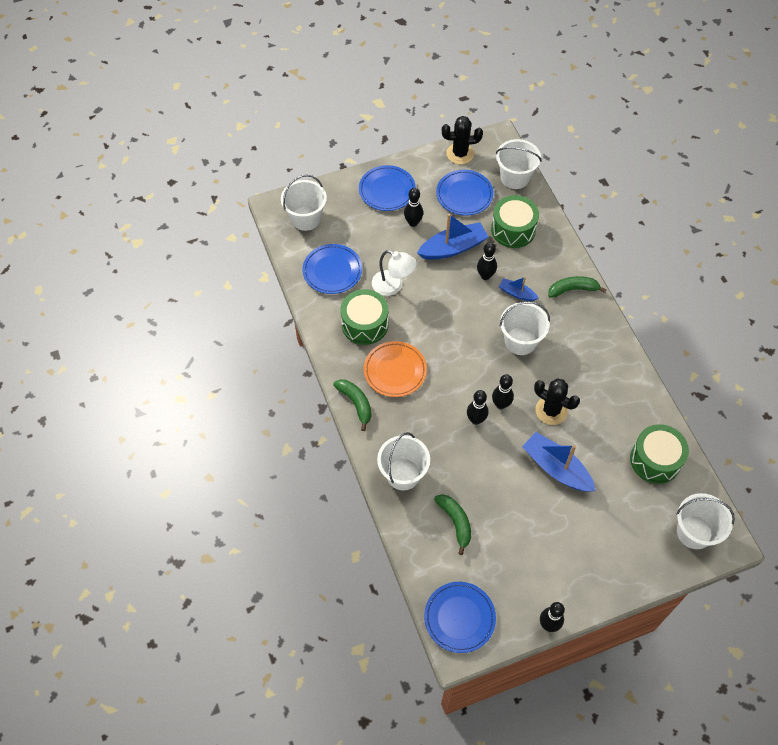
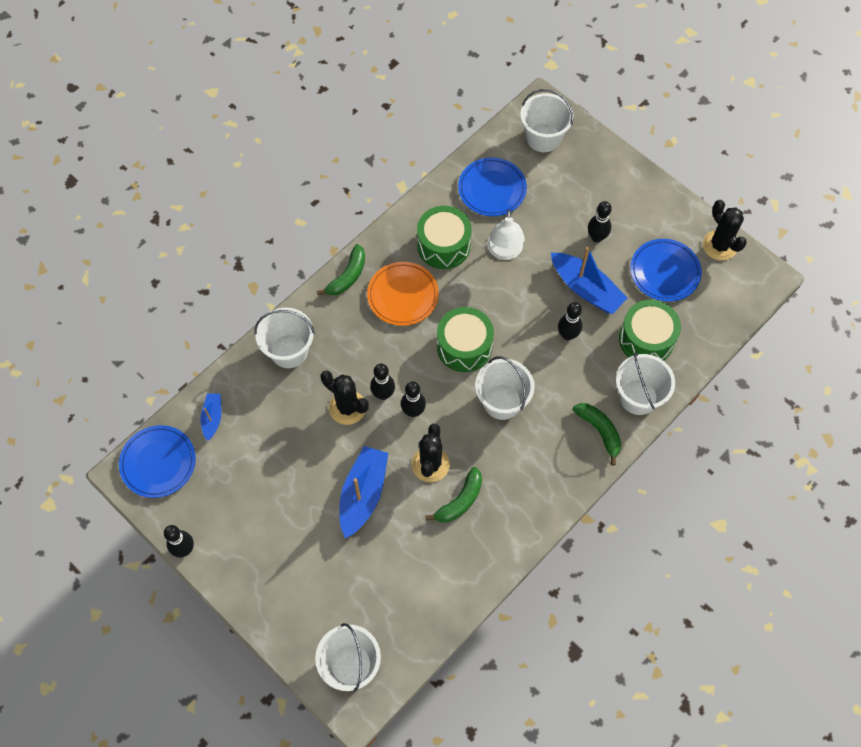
camera: 65 degrees right, 5 degrees up
(387, 190) = (624, 195): blue plate -> none
(455, 522) = (258, 420): green banana -> green banana (460, 501)
(476, 450) = (347, 407): none -> black cactus
(515, 177) = (721, 314): white bucket -> white bucket (638, 397)
(517, 293) = (562, 375): blue boat -> blue boat (212, 418)
(655, 460) = (421, 594): green drum -> green drum (464, 346)

